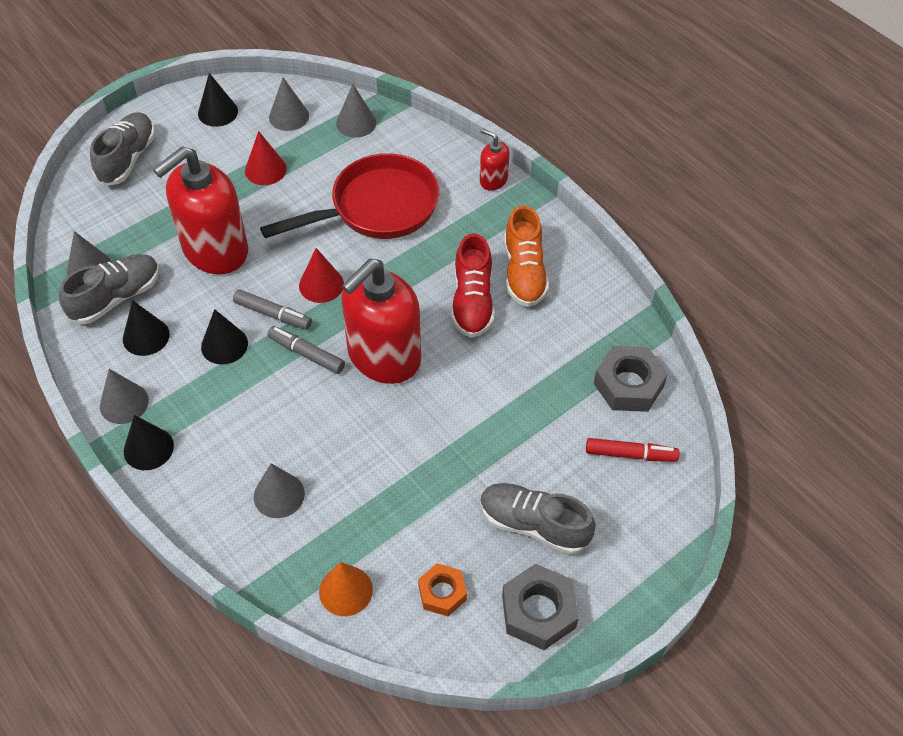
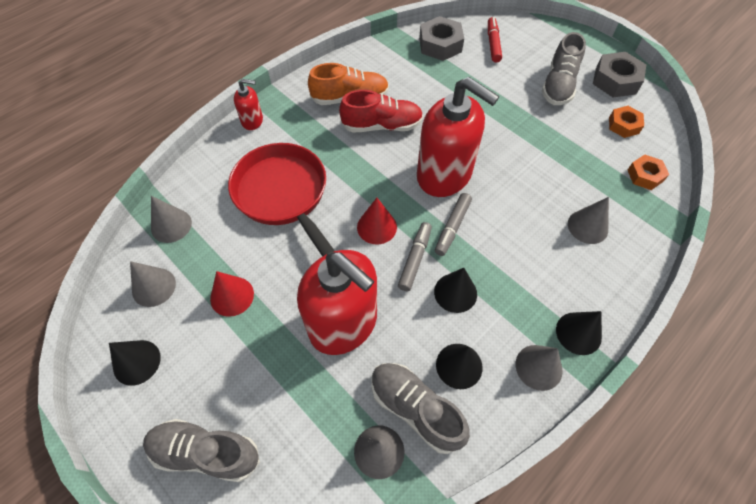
camera: 95 degrees left, 5 degrees up
(345, 590) = (645, 175): orange cone -> orange nut
(493, 180) = (252, 121): red soap dispenser -> red soap dispenser turned 120 degrees counterclockwise

